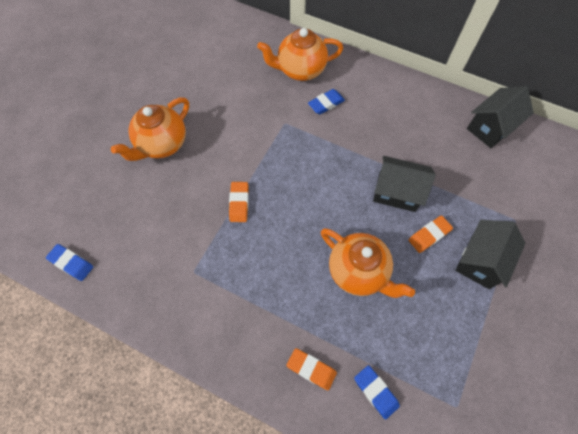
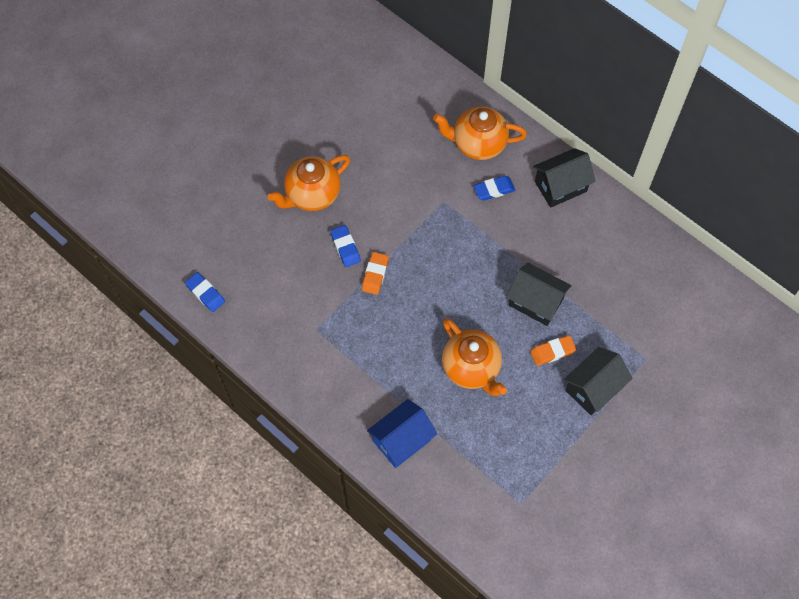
camera: 15 degrees right, 0 degrees up
(311, 369) = (402, 440): orange eraser -> blue house
(375, 391) = (453, 473): blue eraser -> blue eraser (345, 247)
(490, 127) = (661, 258): black house -> black house (560, 186)

